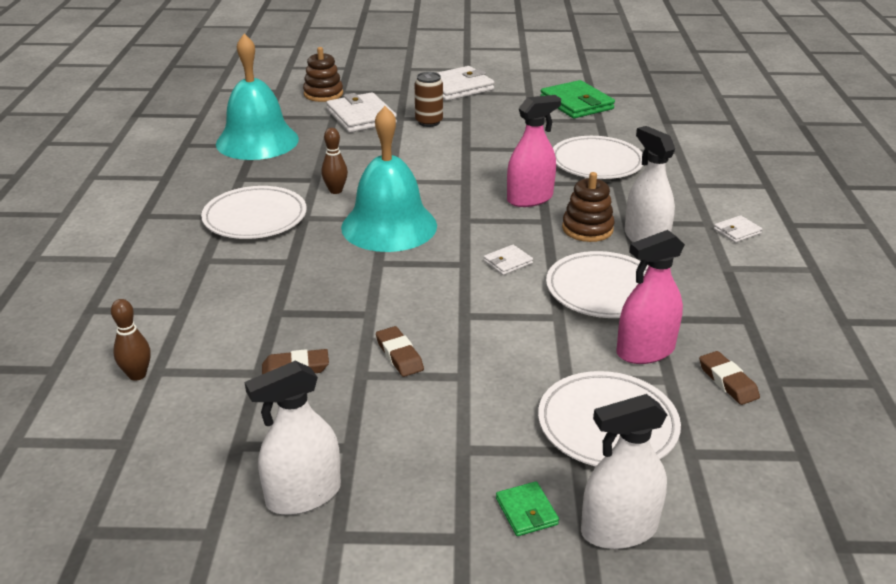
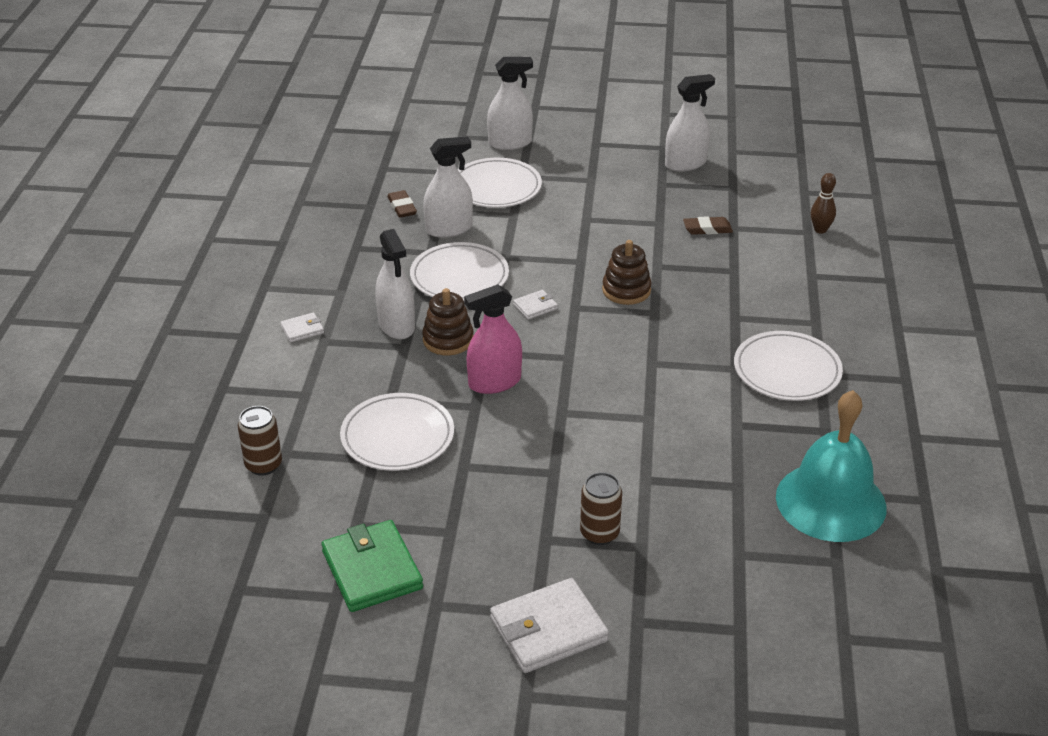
camera: 175 degrees left, 5 degrees up
(323, 94) = (767, 621): brown stacking toy -> brown stacking toy (626, 290)
(335, 191) = (709, 405): brown bowling pin -> none
(361, 117) = (698, 552): white wallet -> none
(389, 226) = (646, 353): turquoise bell -> none
(399, 355) = (632, 234): brown eraser -> none
(526, 511) = (558, 152): green wallet -> none
(645, 351) = (449, 229): pink spray bottle -> white spray bottle
(689, 144) = (263, 465): none -> brown can

